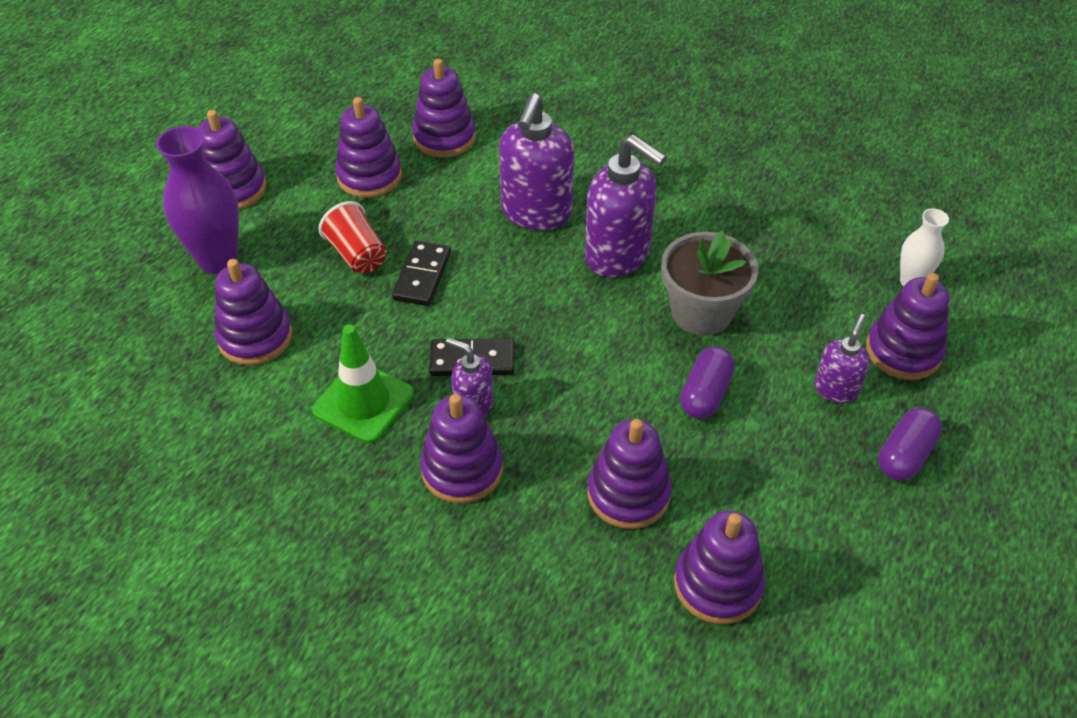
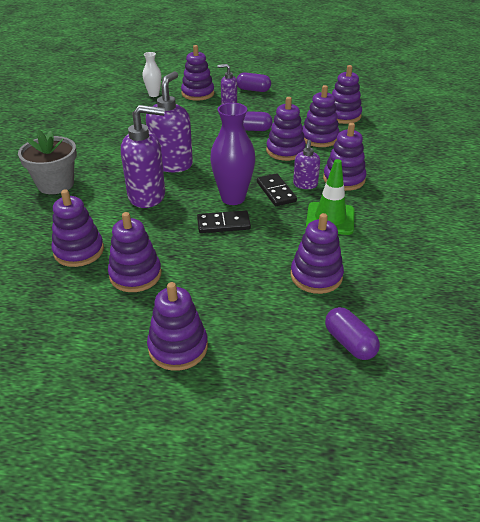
camera: 110 degrees left, 10 degrees down
(131, 326) = (349, 343): none -> purple capsule
(218, 260) = (260, 322): purple vase -> purple vase (233, 198)
(357, 255) = (219, 255): red cup -> none
(599, 418) = (285, 151): none -> purple stacking toy
(701, 312) = (201, 136): grey flower pot -> grey flower pot (55, 184)

